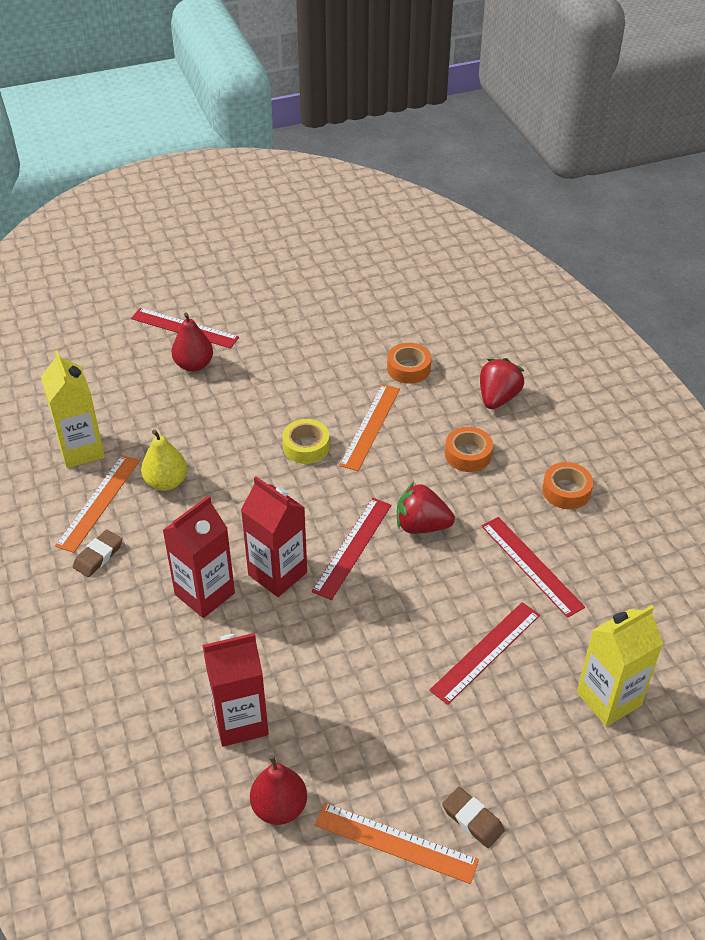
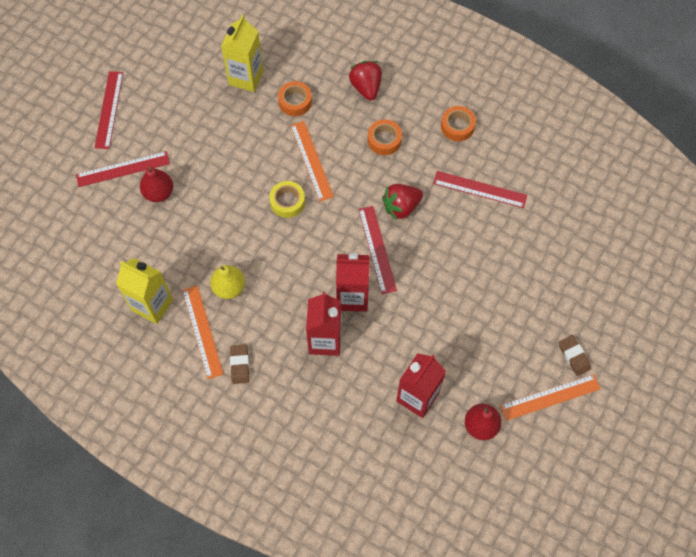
camera: 40 degrees left, 20 degrees up
(472, 819) = (574, 356): brown eraser -> brown eraser turned 60 degrees clockwise
(486, 652) = (502, 259): red ruler -> red ruler (109, 109)
(608, 699) = (580, 240): yellow carton -> yellow carton (246, 78)

